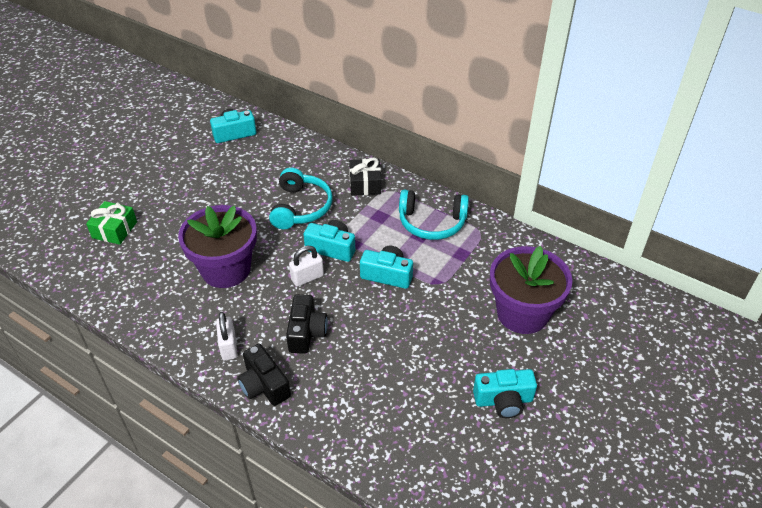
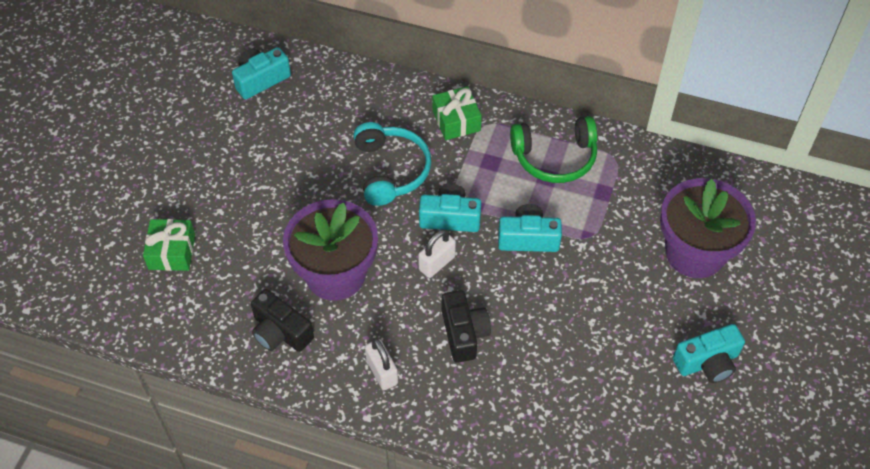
camera: 15 degrees left, 10 degrees up
(264, 385) = (442, 408): black camera -> black camera (280, 332)
(365, 184) = (456, 121): black gift -> green gift
(432, 223) = (555, 158): turquoise headphones -> green headphones

